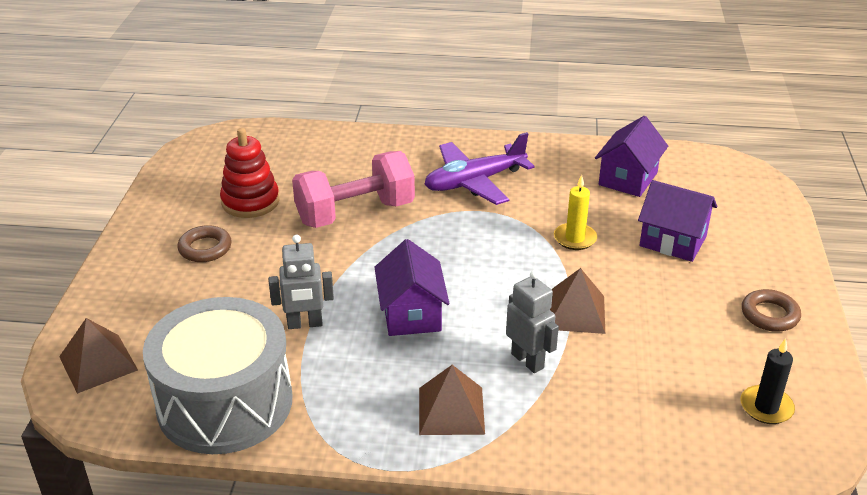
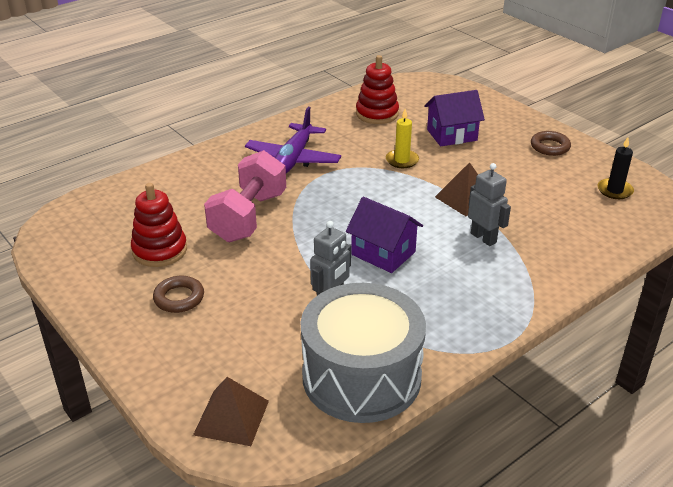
camera: 45 degrees left, 0 degrees up
(451, 410) = (490, 289): brown pyramid -> none
(528, 361) = (483, 238): grey robot -> grey robot turned 45 degrees clockwise
(628, 179) = (377, 114): purple house -> red stacking toy

